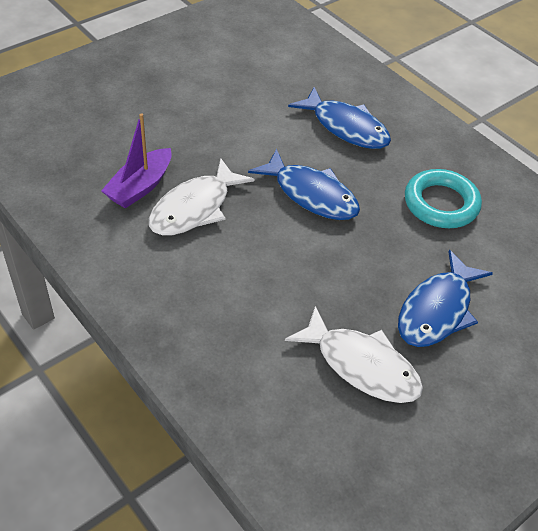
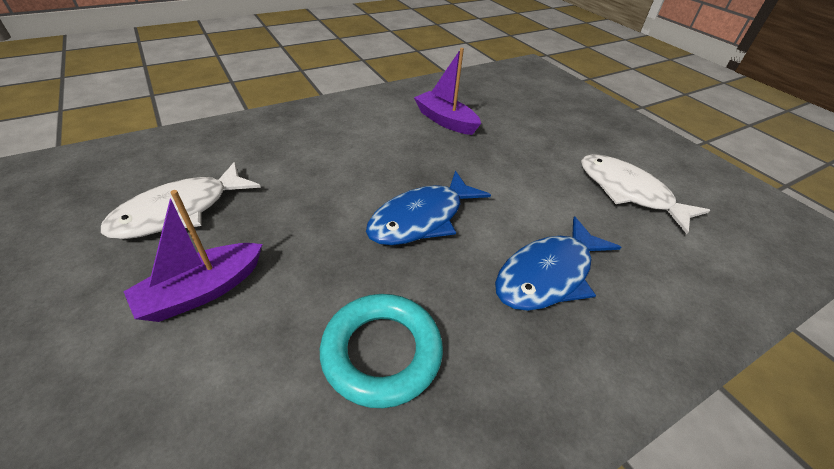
camera: 100 degrees right, 5 degrees down
(194, 208) = (415, 143): white fish -> white fish (628, 192)
(437, 310) = (202, 291): blue fish -> purple boat

